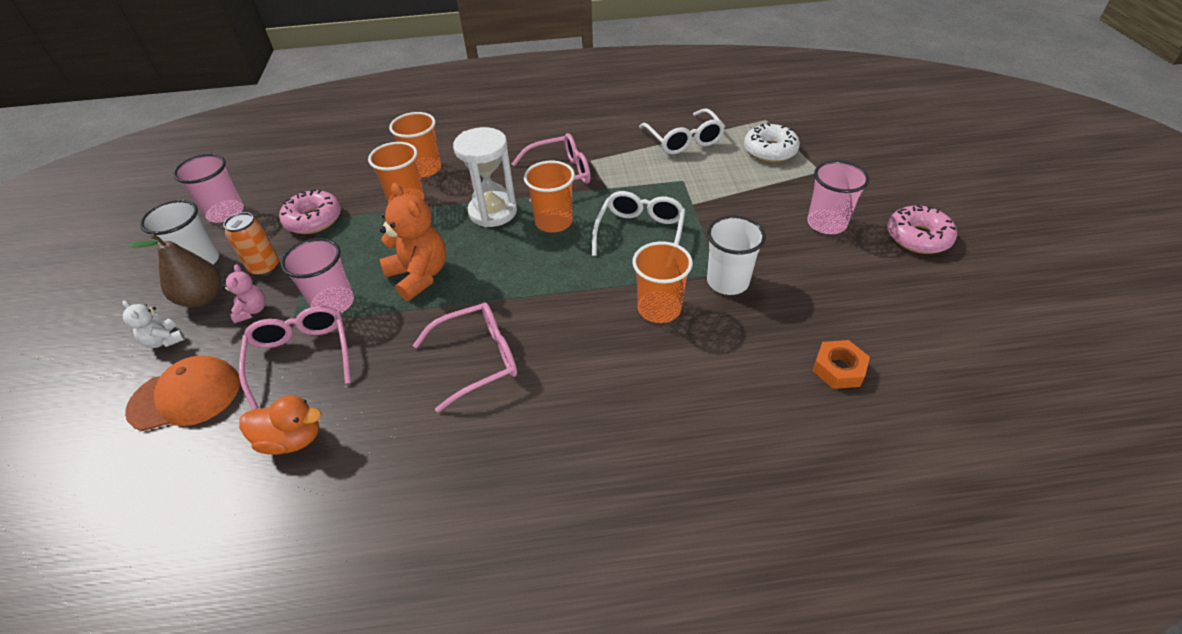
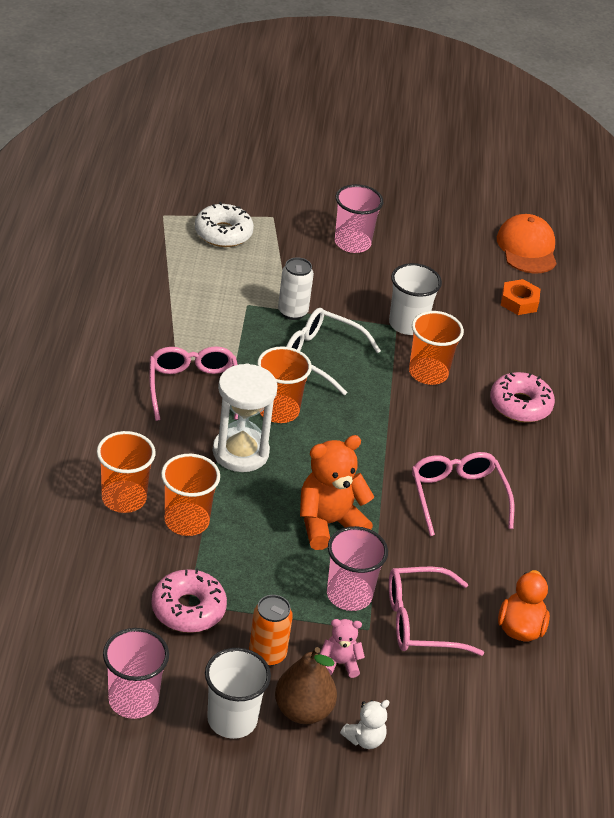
camera: 85 degrees left, 5 degrees down
(186, 396) = (451, 711): orange cap -> orange cap (527, 248)
(684, 140) = (172, 282): white glasses -> none
(691, 206) = (292, 312): none -> white can
(918, 237) = (390, 204): pink donut -> pink donut (520, 405)

